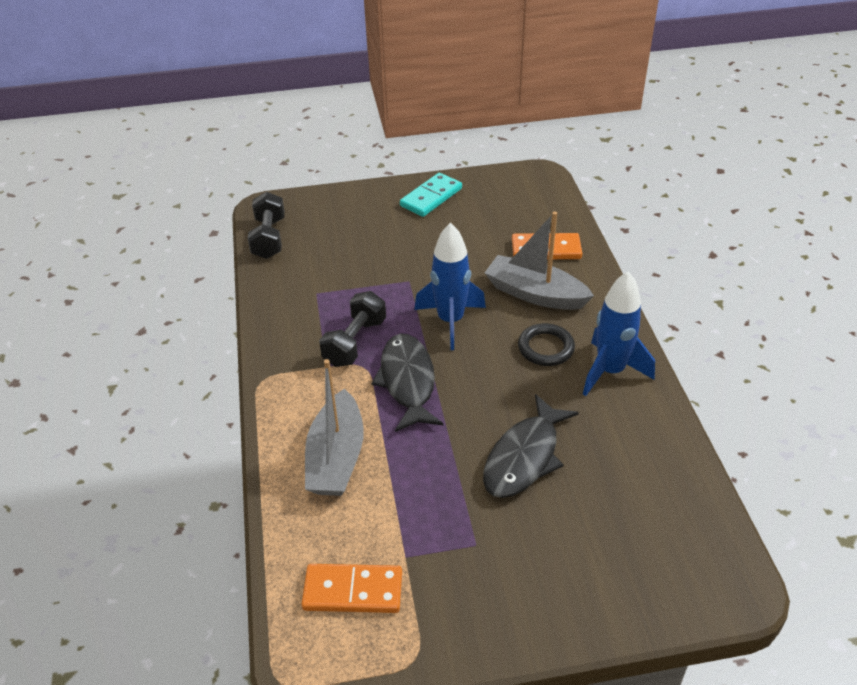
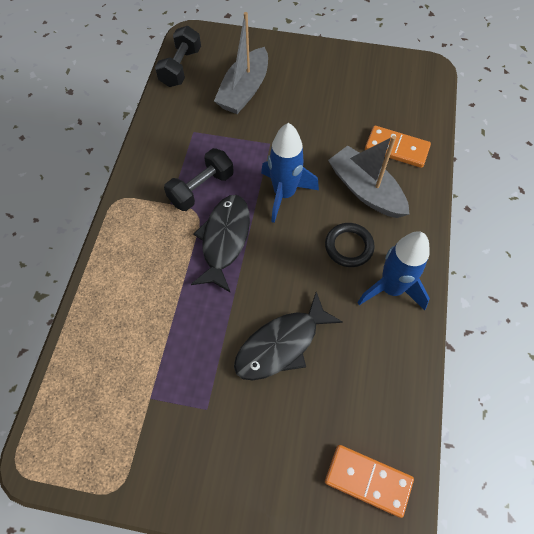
camera: 20 degrees right, 20 degrees up
(336, 457) = (140, 290): grey boat -> grey boat (244, 90)
(353, 591) = (99, 412): orange domino -> orange domino (368, 480)
(431, 197) = (326, 66): turquoise domino -> none

